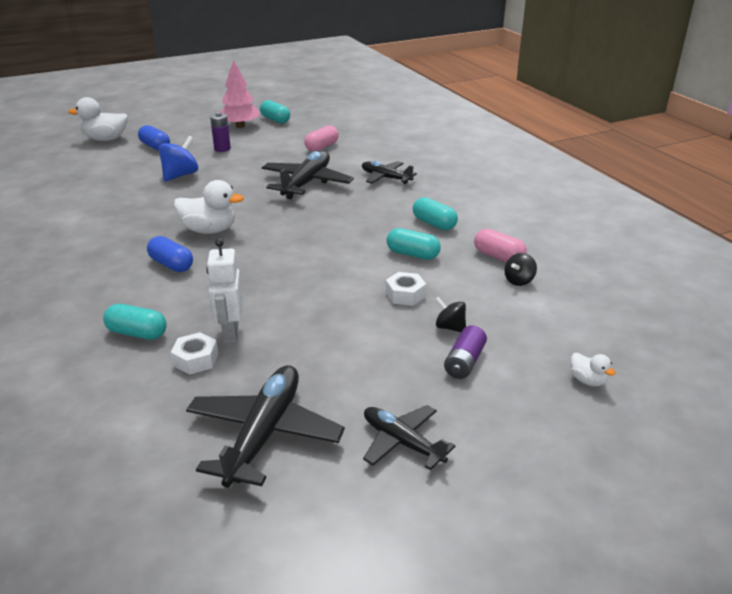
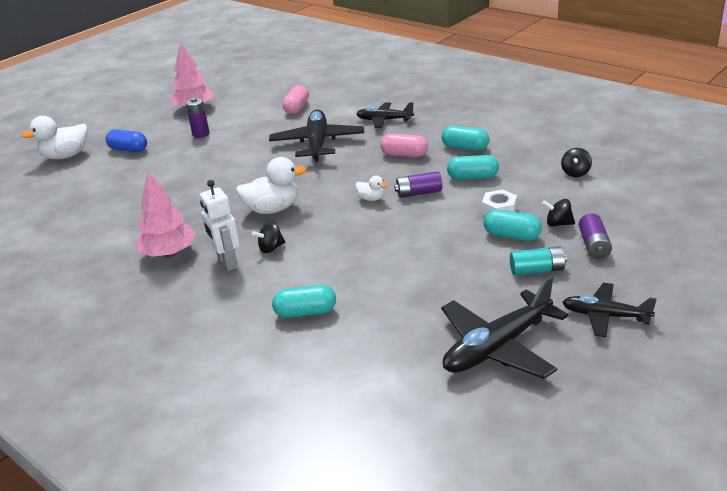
camera: 20 degrees left, 0 degrees up
(91, 243) = (169, 253): none -> pink tree
(171, 265) = (271, 248): blue capsule -> black spinning top
(180, 175) = (187, 169): blue spinning top -> none
(196, 359) = (381, 315): white nut -> none
(230, 332) = (387, 285): white robot -> white robot (227, 262)
(264, 433) = (497, 347): black plane -> black plane turned 120 degrees counterclockwise
(275, 120) = (223, 94): turquoise capsule -> turquoise capsule (512, 235)
(347, 254) = (419, 193): none -> purple battery
(382, 368) = (537, 270): none -> turquoise battery
(498, 257) = (542, 159): pink capsule -> pink capsule (404, 155)
(587, 380) = (691, 229): white duck -> white duck (371, 199)

